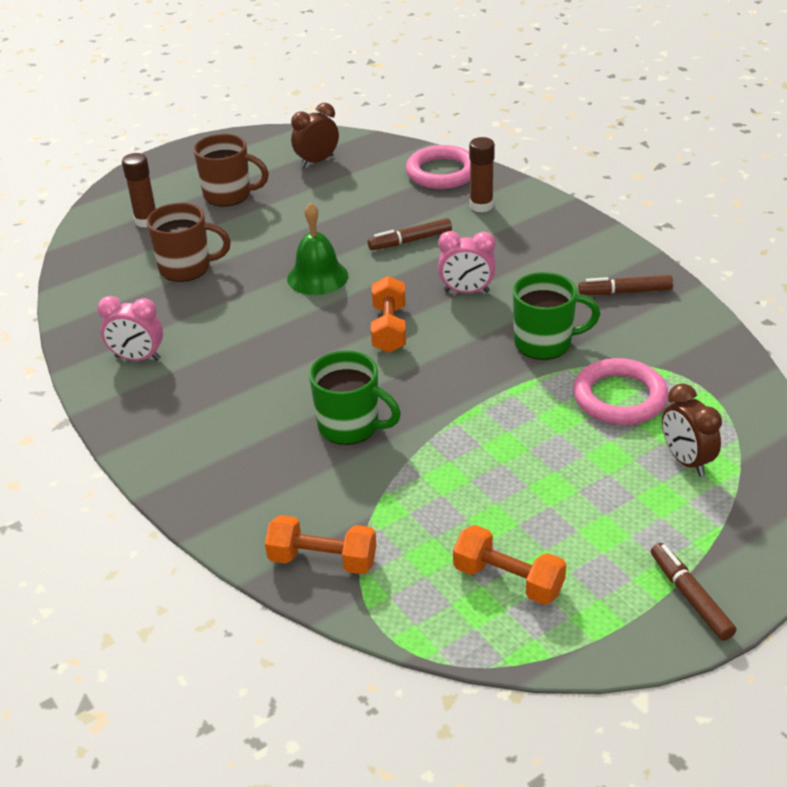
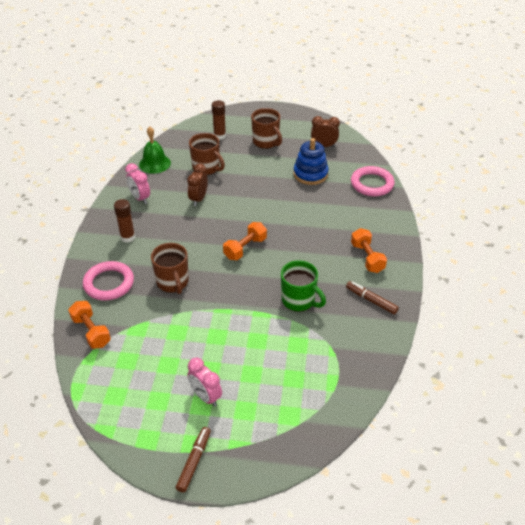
camera: 40 degrees right, 5 degrees up
(317, 277) = (250, 204): green bell -> green bell (154, 163)
(348, 201) = (310, 174): none -> blue stacking toy
(350, 426) = (173, 282): green mug -> brown mug
(410, 241) = (310, 211): brown marker -> none
(466, 291) = (300, 252): pink clock -> pink clock (206, 396)
(481, 206) = (366, 212): brown glue stick -> brown glue stick (128, 237)
(508, 580) = (139, 394): orange dumbbell -> orange dumbbell (367, 258)
(619, 397) = (294, 350): pink ring -> pink ring (109, 283)
(686, 460) = (280, 401): brown clock -> brown clock (198, 199)

